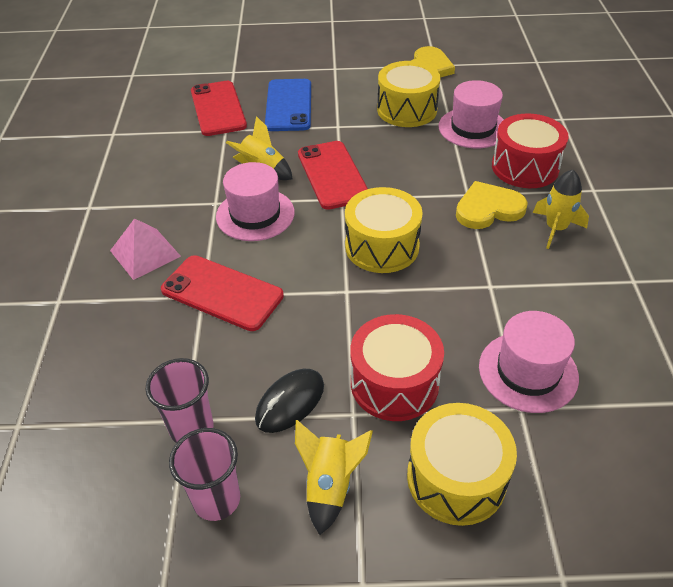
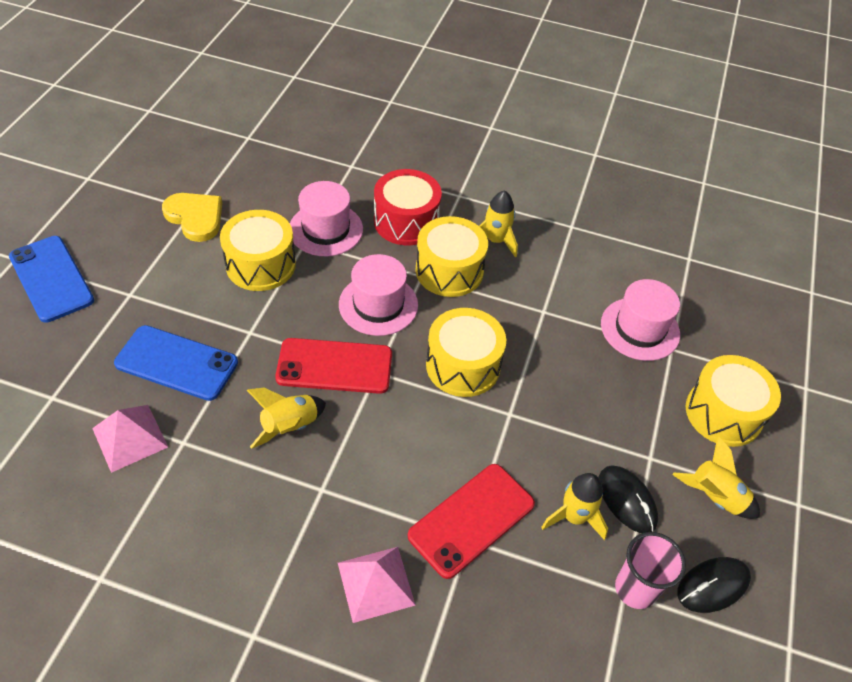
camera: 75 degrees left, 5 degrees up
(216, 499) = (712, 586): pink cup -> black mouse
(218, 108) = (130, 437): red phone -> pink pyramid
(253, 363) = (574, 517): none -> yellow rocket
(255, 214) = (363, 456): pink hat -> pink hat (378, 304)
(325, 37) = (51, 278): none -> blue phone
(394, 383) = (627, 417): red drum -> none
(488, 209) = (449, 271): yellow heart -> yellow drum

